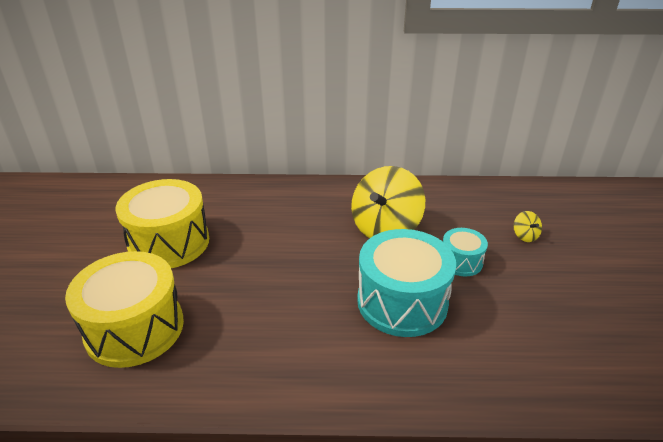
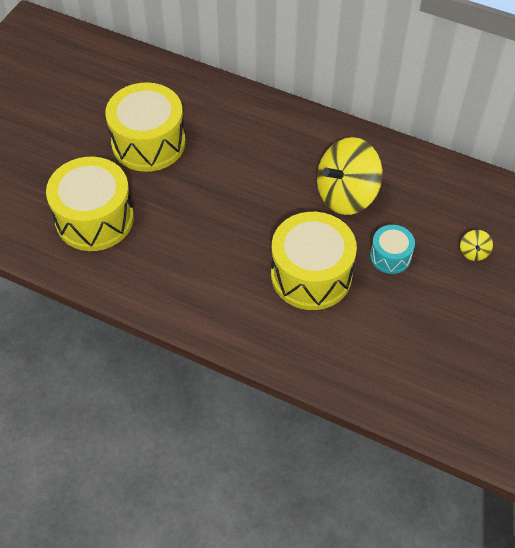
camera: 25 degrees right, 20 degrees up
(402, 302) = (311, 275): turquoise drum -> yellow drum

